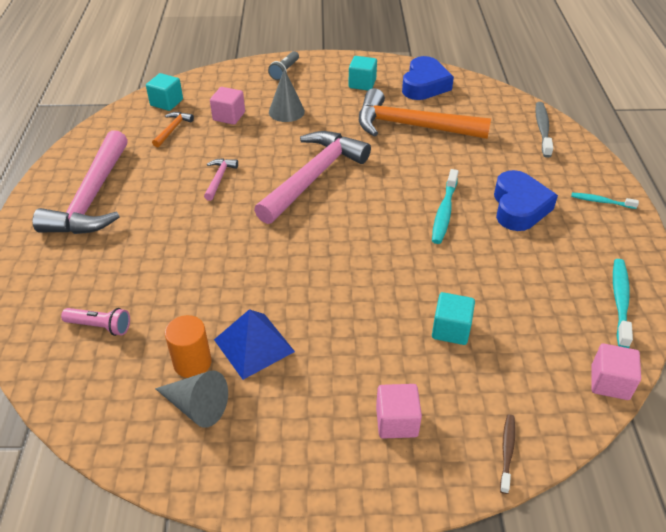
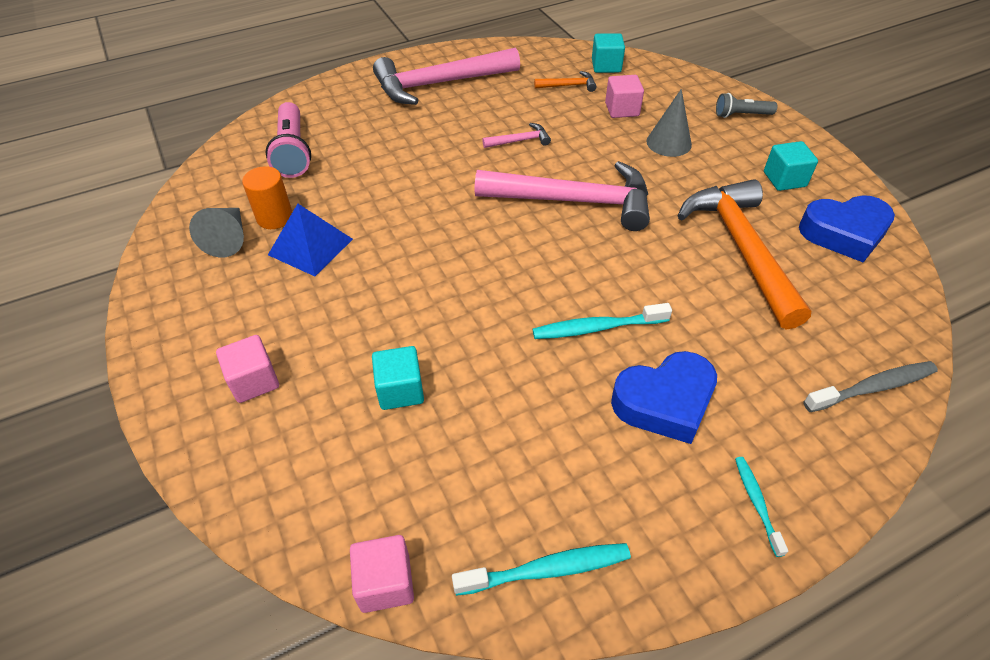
camera: 65 degrees right, 5 degrees up
(100, 326) = (293, 152): pink flashlight -> pink flashlight, size x1.67
(507, 451) = (242, 490): brown toothbrush -> none

